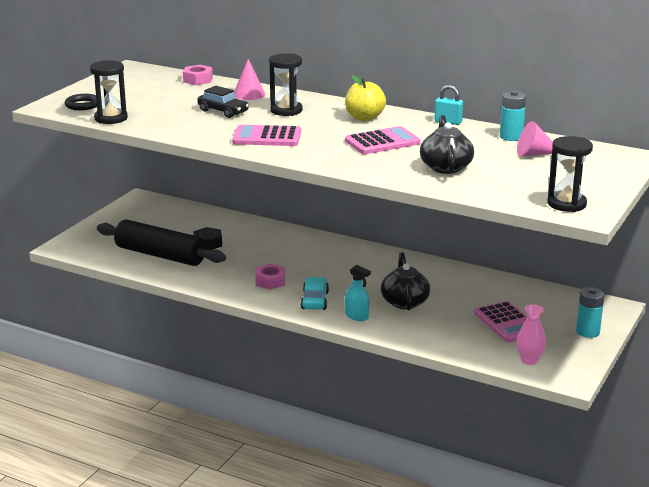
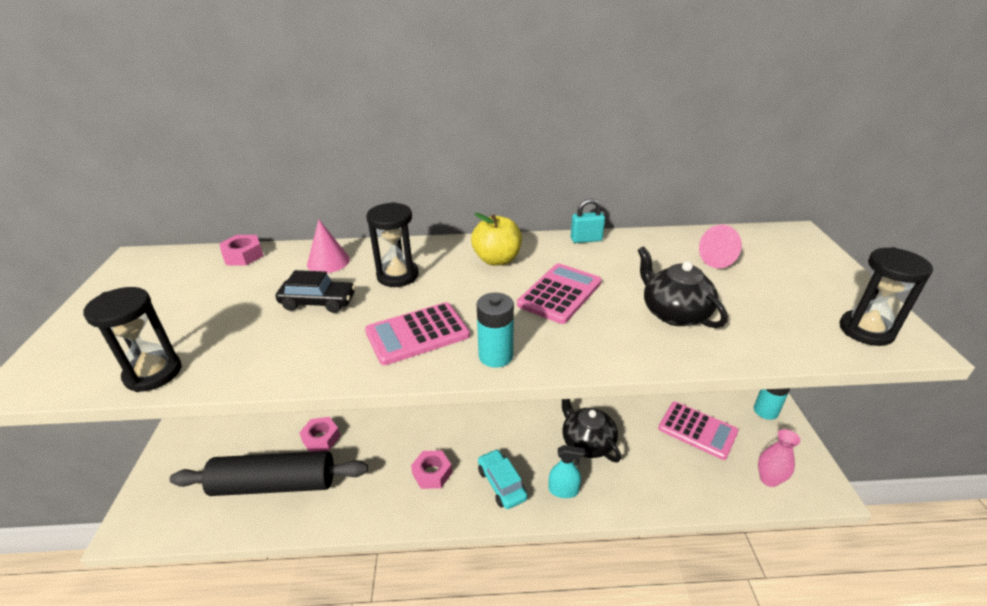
camera: 30 degrees left, 10 degrees up
(83, 105) = (89, 357): black ring -> none
(208, 243) = (321, 438): black nut -> pink nut
(511, 137) = (668, 242): turquoise battery -> turquoise battery (495, 356)

